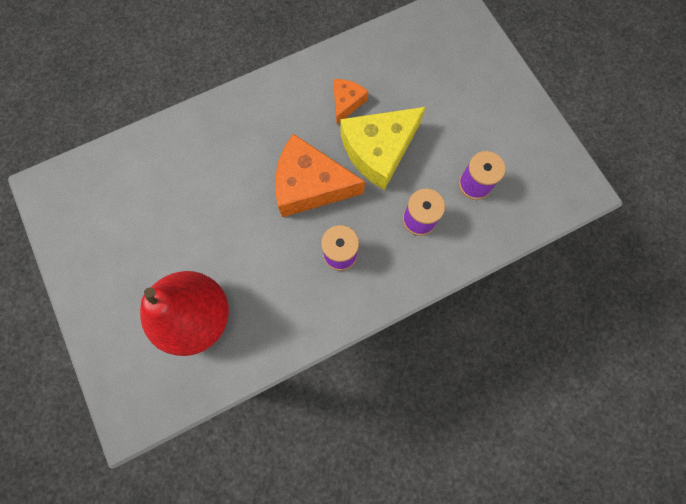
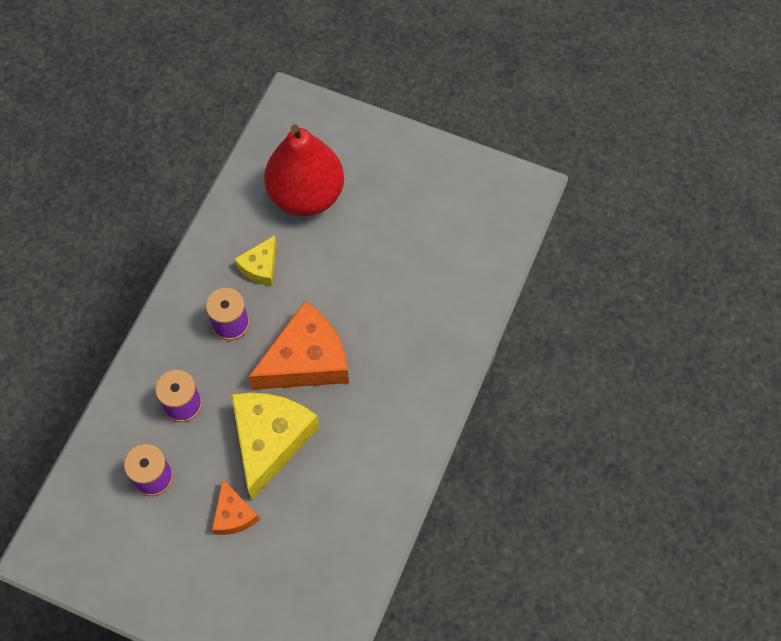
camera: 140 degrees right, 10 degrees down
(282, 283) = (260, 266): none -> yellow cheese
(346, 102) = (341, 464): orange cheese -> orange cheese (233, 514)

